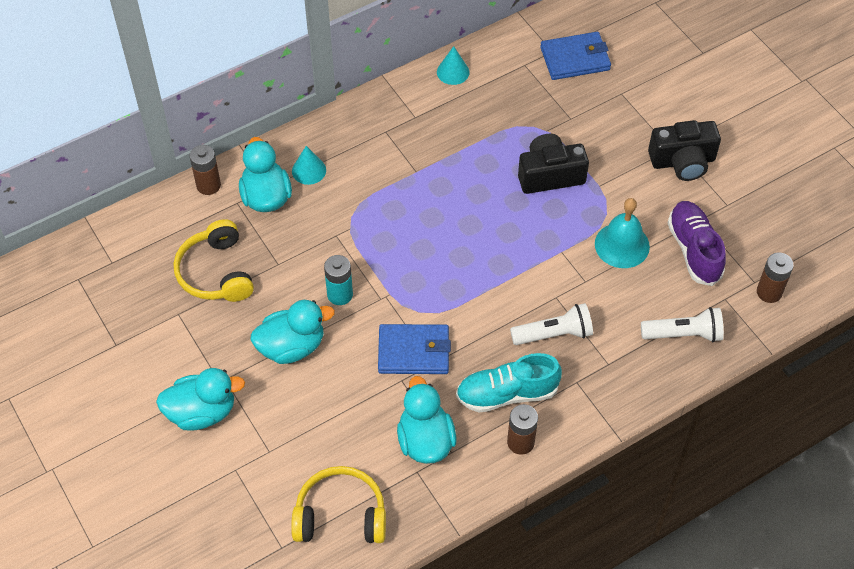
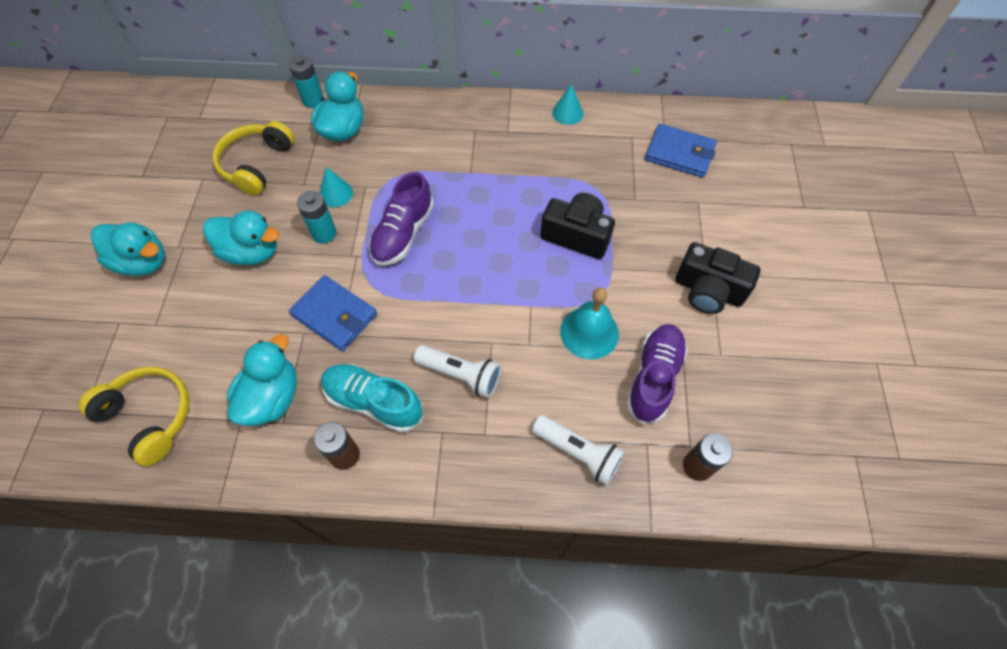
camera: 35 degrees right, 5 degrees up
(208, 185) = (313, 100): brown battery -> turquoise battery
(309, 170) = (391, 128): turquoise cone -> turquoise cone (336, 193)
(408, 255) = (403, 233): none -> purple shoe

